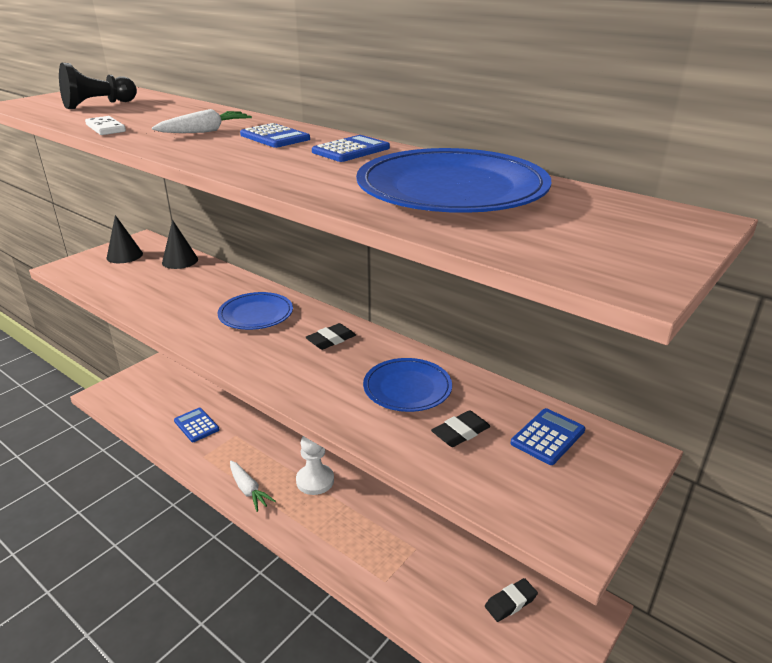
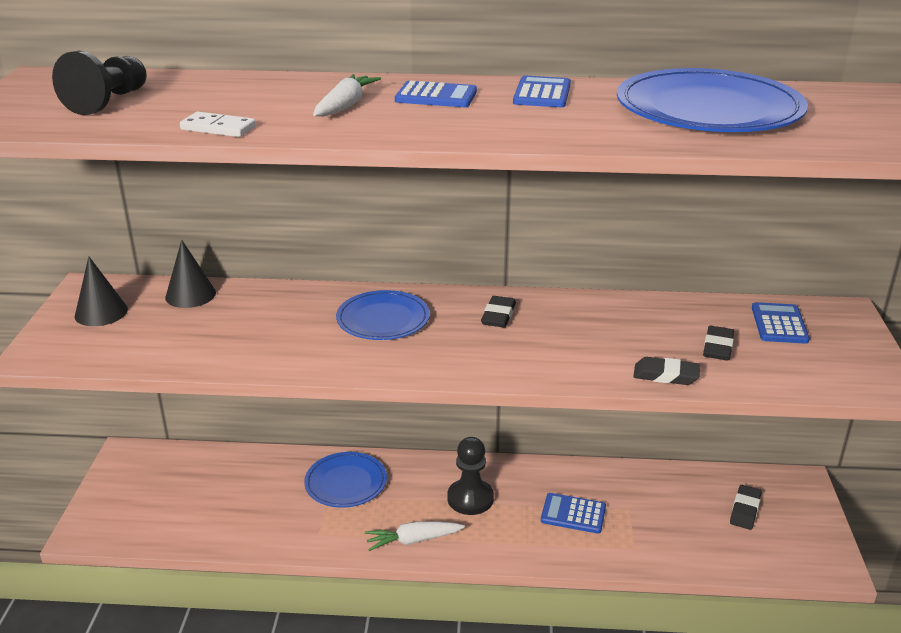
camera: 35 degrees left, 0 degrees up
(196, 425) = (267, 507): blue calculator -> blue calculator (573, 514)
(248, 490) = (413, 540): white carrot -> white carrot turned 150 degrees clockwise
(315, 481) = (470, 498): white pawn -> black pawn
(382, 436) = (665, 375): none -> black eraser
(407, 388) = (628, 330): blue plate -> blue plate (346, 483)

